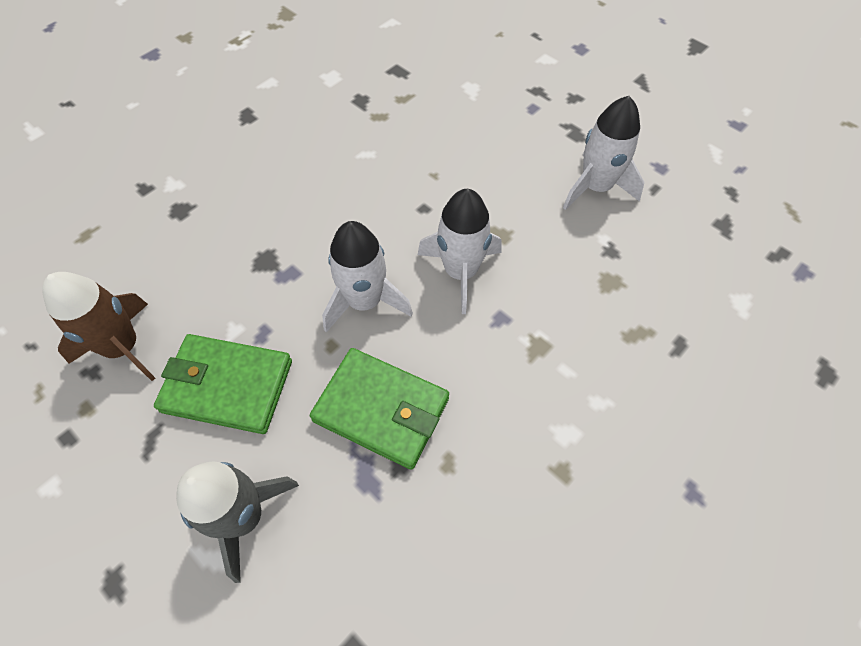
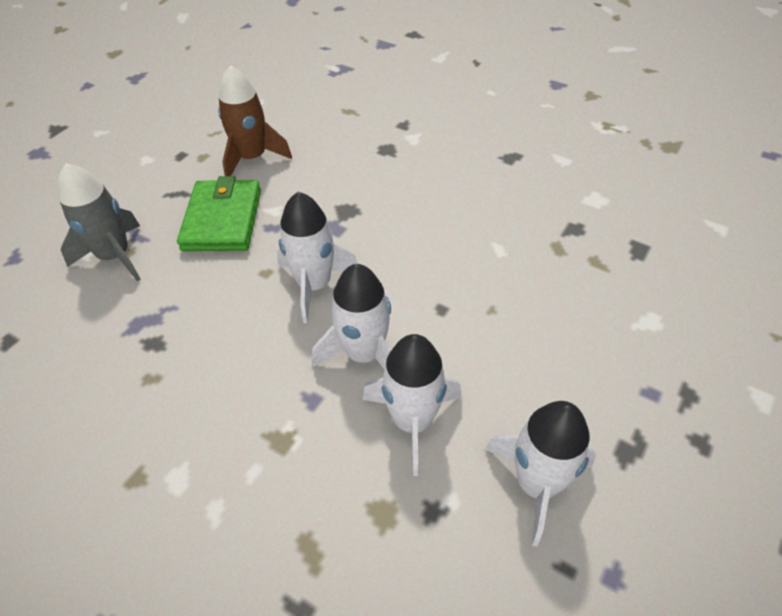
camera: 80 degrees right, 10 degrees down
(381, 409) = (203, 319): green wallet -> none
(534, 249) = (412, 421): none -> white rocket

